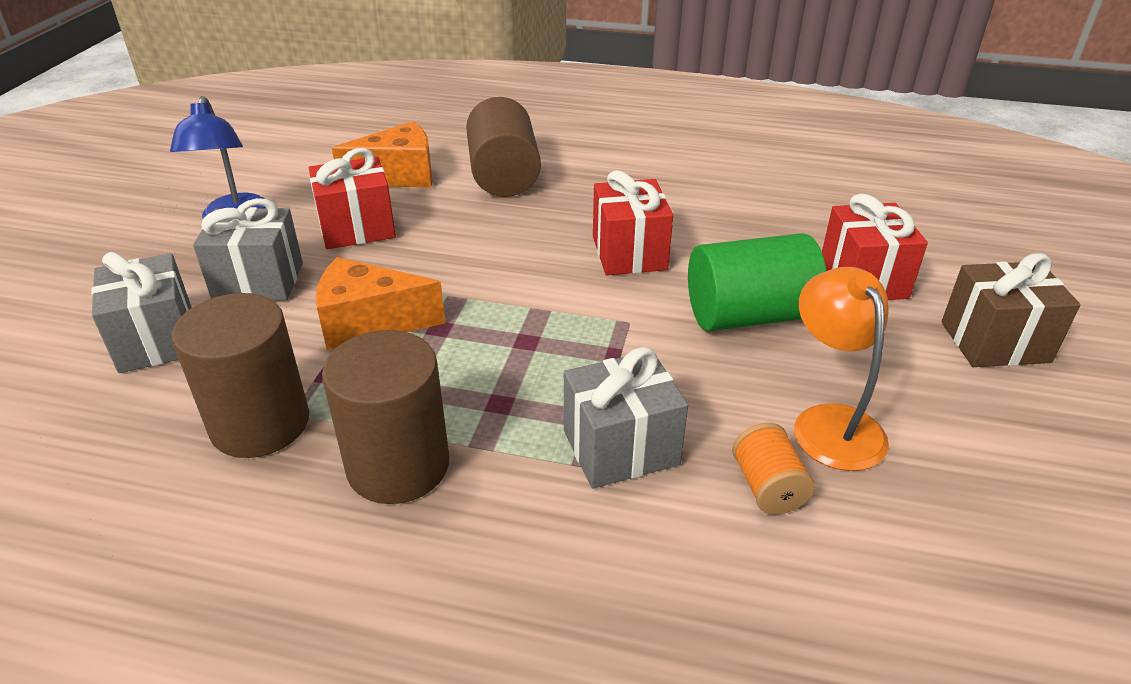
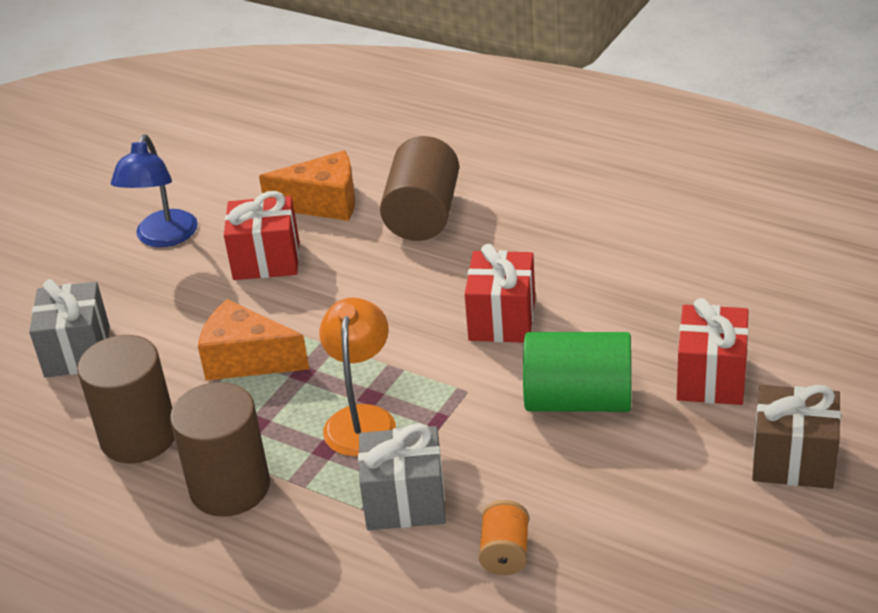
camera: 20 degrees right, 0 degrees up
(258, 281) = (168, 306): grey gift -> none
(830, 422) = (590, 510): orange lamp -> orange lamp (361, 419)

